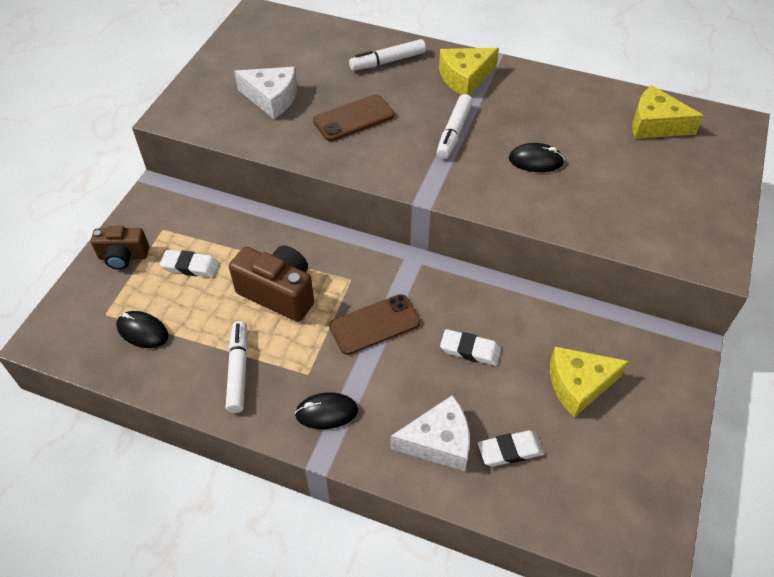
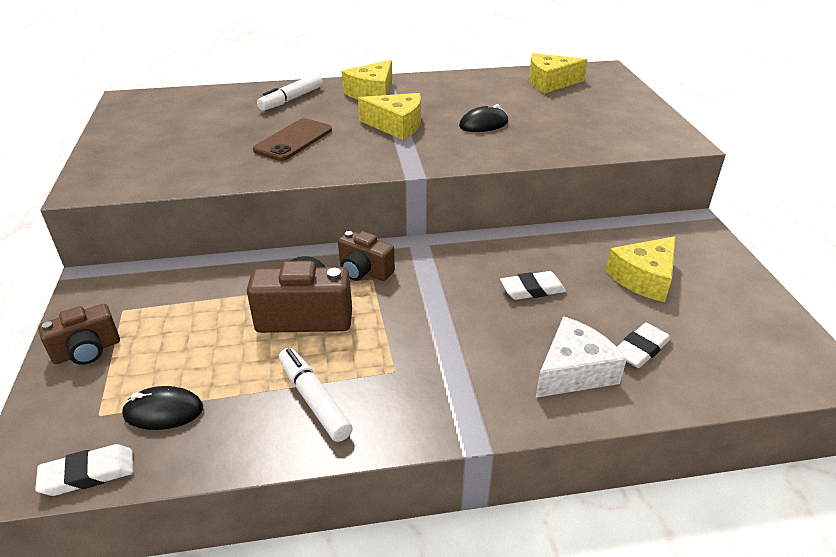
camera: 30 degrees left, 15 degrees down
(190, 266) = (182, 330): white eraser -> white eraser (88, 474)
(272, 98) = (195, 148): white cheese -> none
(326, 412) = (443, 395): black mouse -> none
(350, 269) = (364, 271): none -> brown camera
(374, 324) = (427, 304): brown phone -> none
(454, 132) = (396, 125): white marker -> yellow cheese

